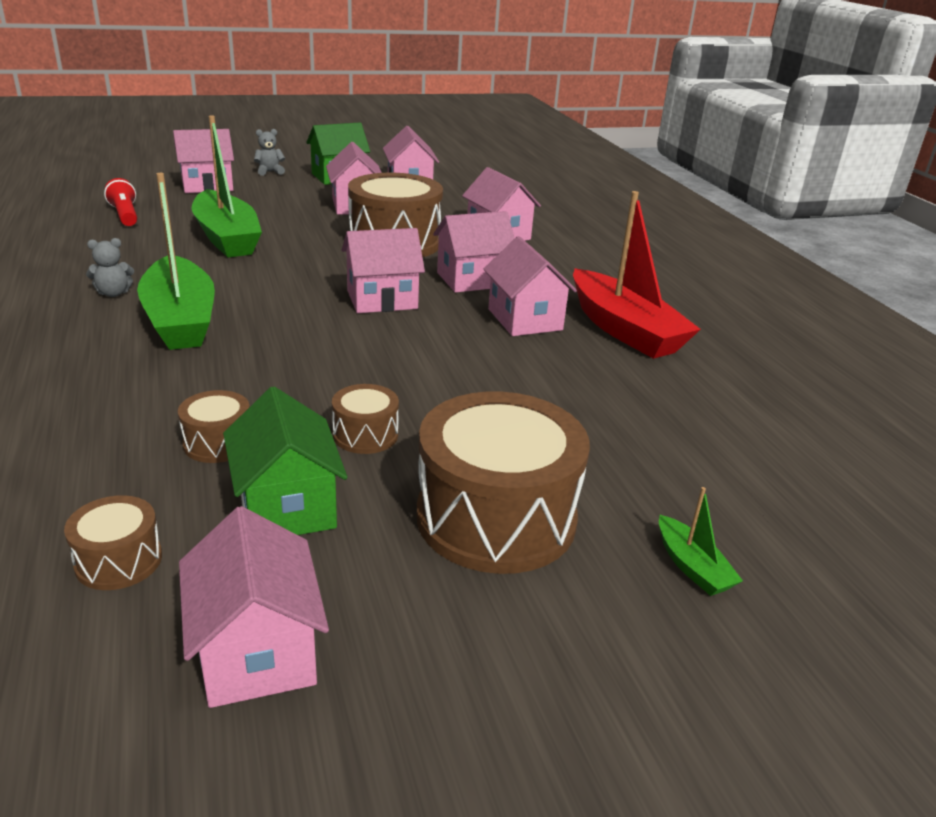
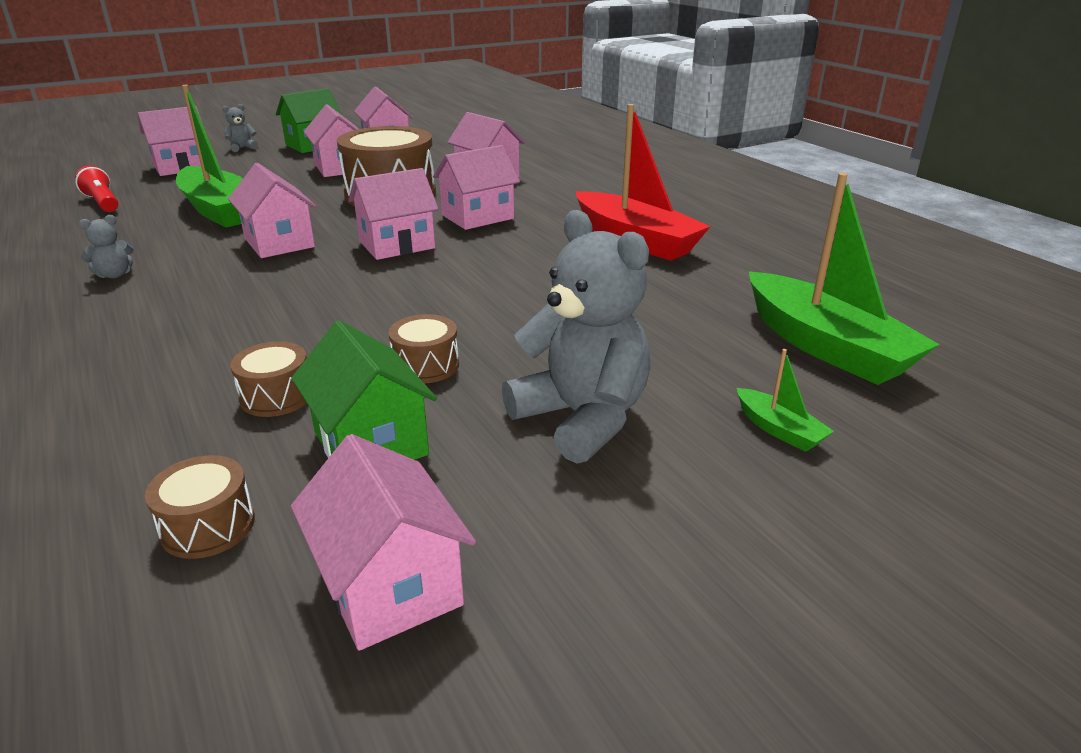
camera: 10 degrees left, 0 degrees up
(180, 319) = (196, 289): green boat -> green boat (825, 346)
(496, 517) = (582, 418): brown drum -> grey teddy bear
(524, 319) = (540, 244): pink house -> pink house (279, 243)

